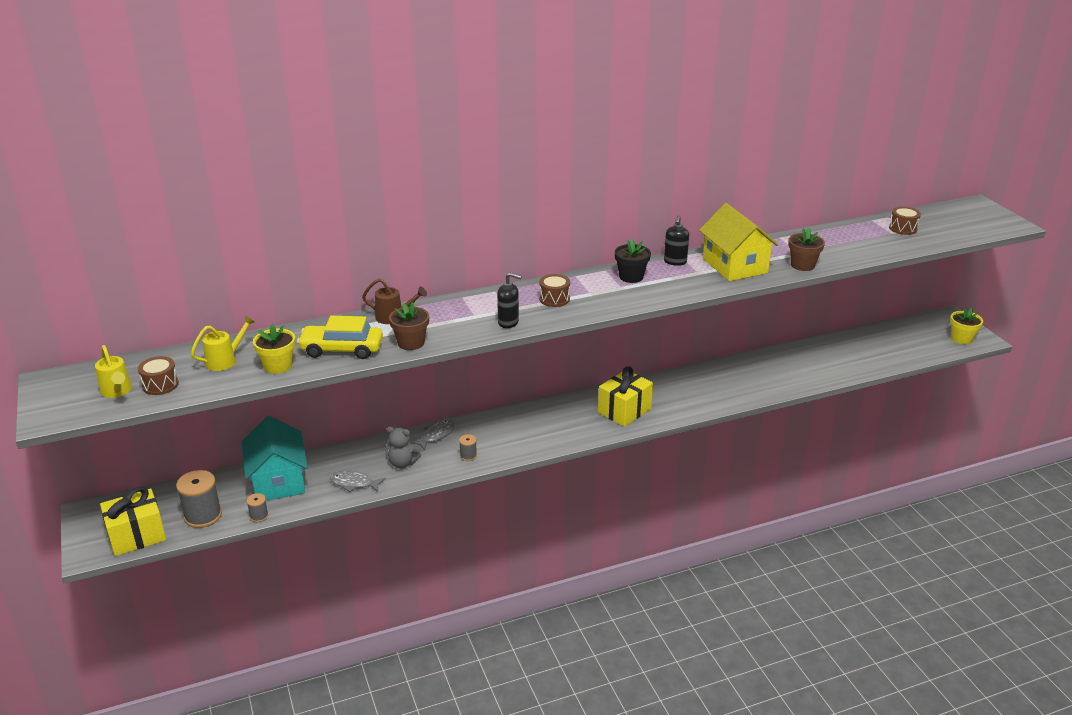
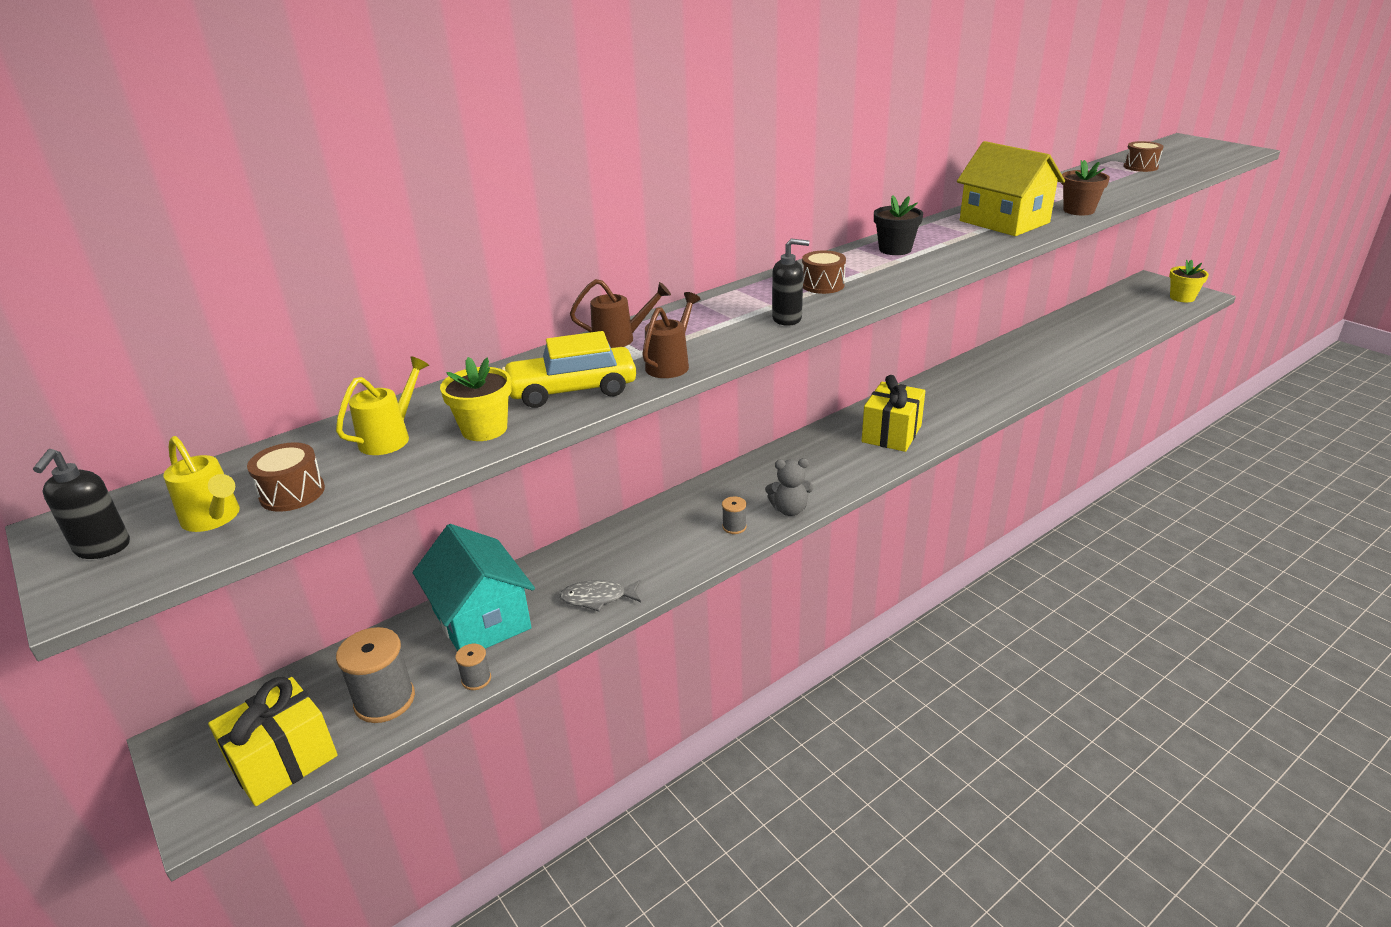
camera: 15 degrees left, 0 degrees up
(402, 463) = (651, 555): grey teddy bear -> grey teddy bear (789, 510)
(411, 343) = (670, 364): brown flower pot -> brown watering can
(436, 435) = (675, 510): grey fish -> none
(675, 262) = (931, 228): black soap dispenser -> black soap dispenser (102, 548)

